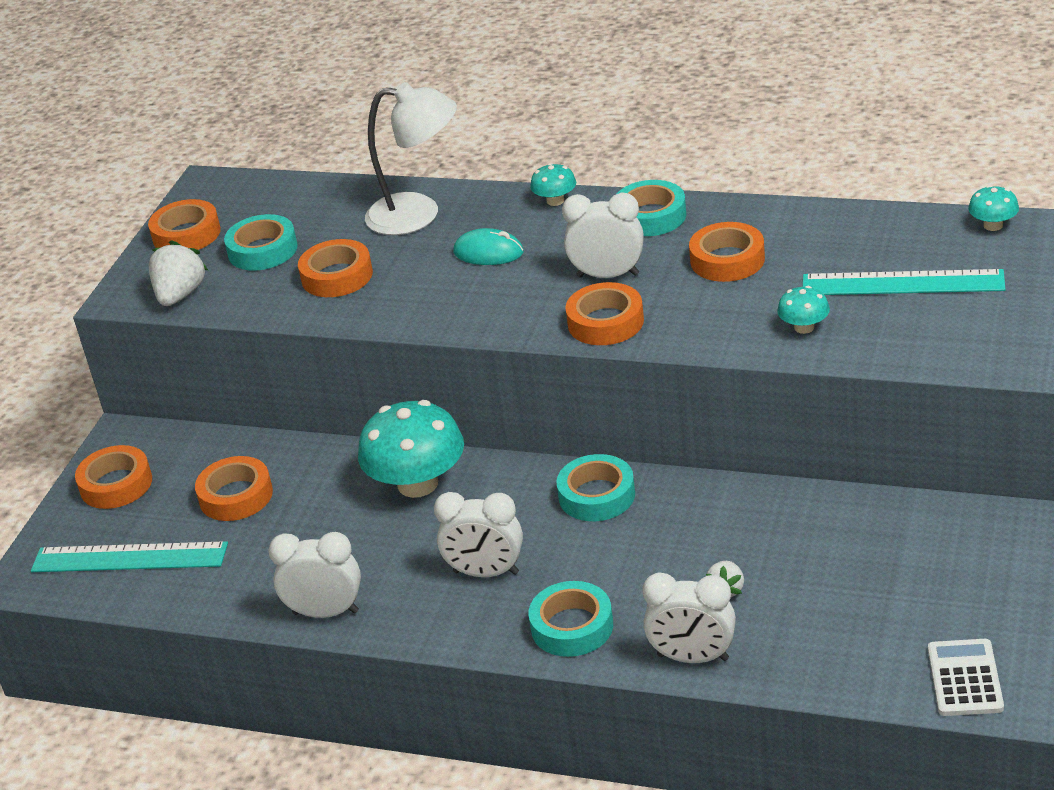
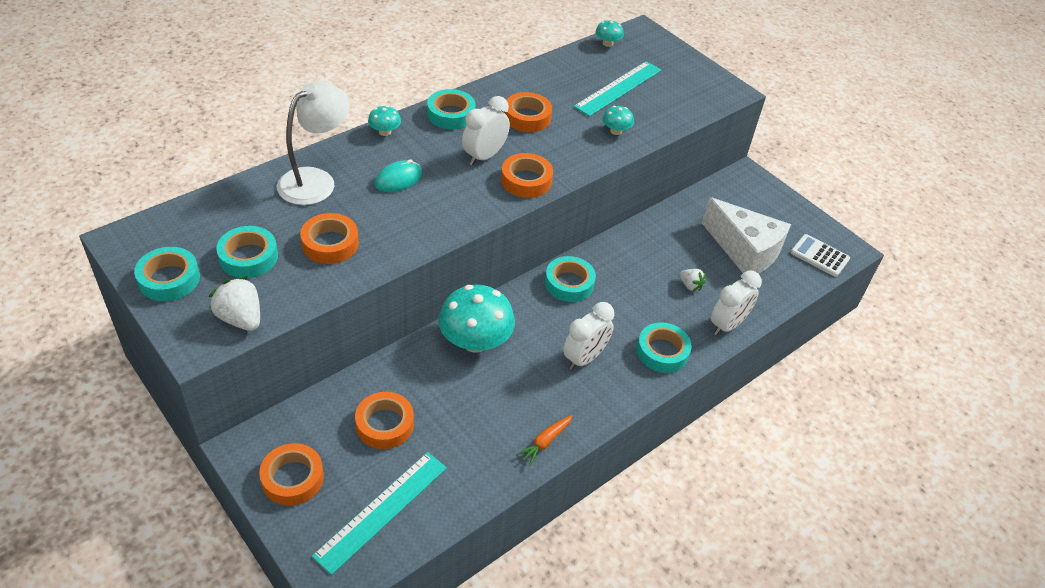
camera: 65 degrees left, 10 degrees up
(186, 234) = (169, 279): orange tape -> turquoise tape
(326, 612) = (545, 442): white clock -> orange carrot
(868, 603) = (744, 251): none -> white cheese

